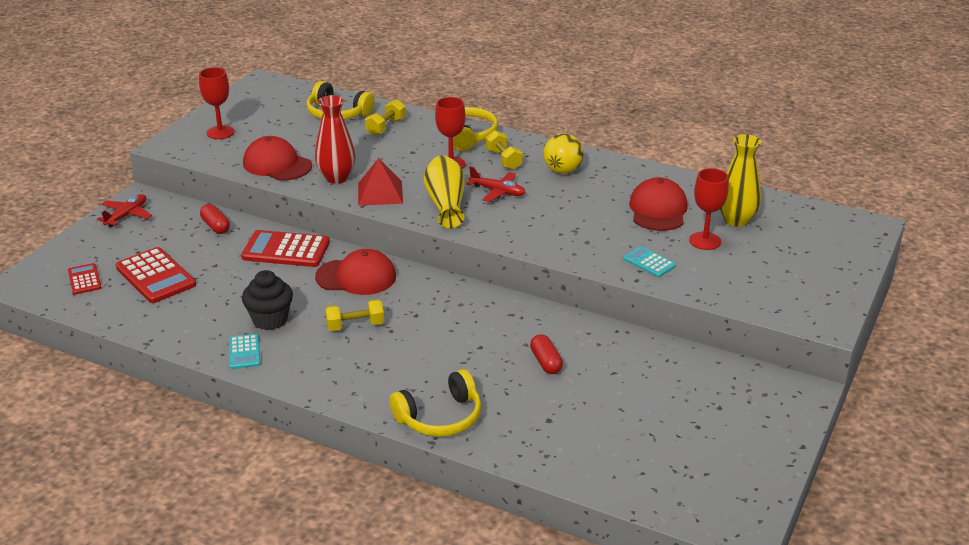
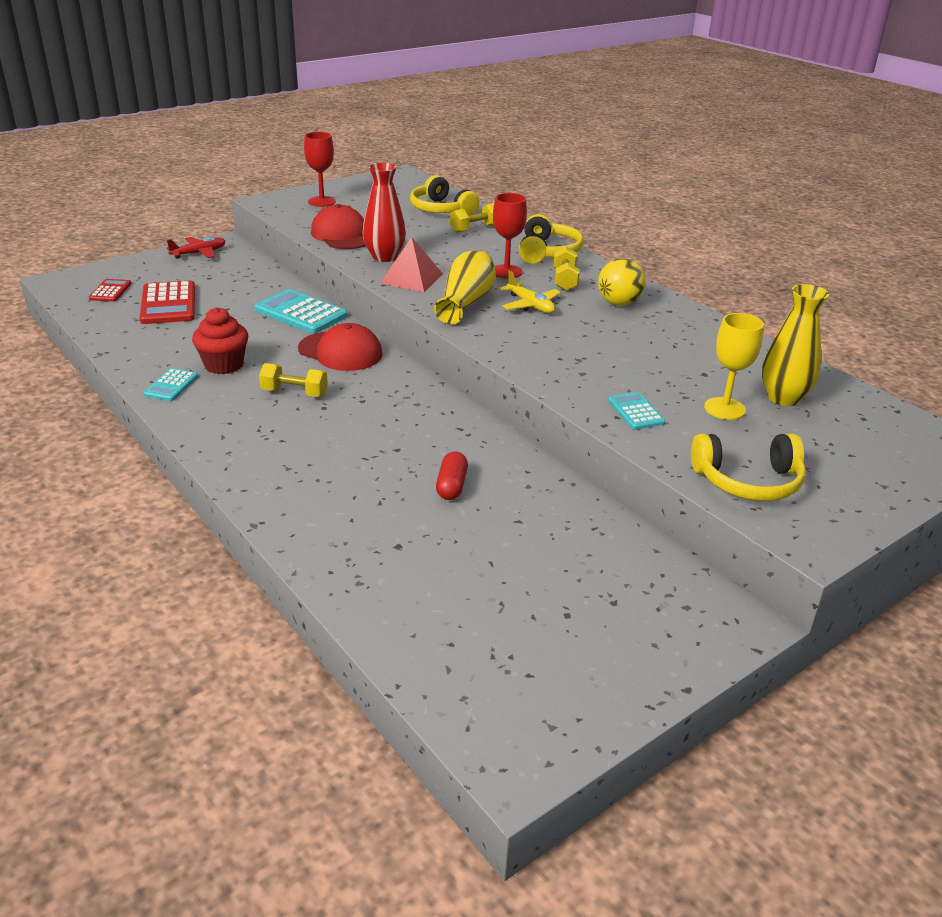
camera: 25 degrees right, 0 degrees up
(216, 226) = (261, 279): red capsule -> none
(270, 319) = (224, 365): black cupcake -> red cupcake
(286, 250) = (301, 313): red calculator -> turquoise calculator
(440, 417) = (287, 504): yellow headphones -> yellow headphones (748, 481)
(498, 192) = (530, 305): red plane -> yellow plane
(658, 210) = (694, 364): red cap -> none
(705, 241) = (724, 408): red goblet -> yellow goblet

